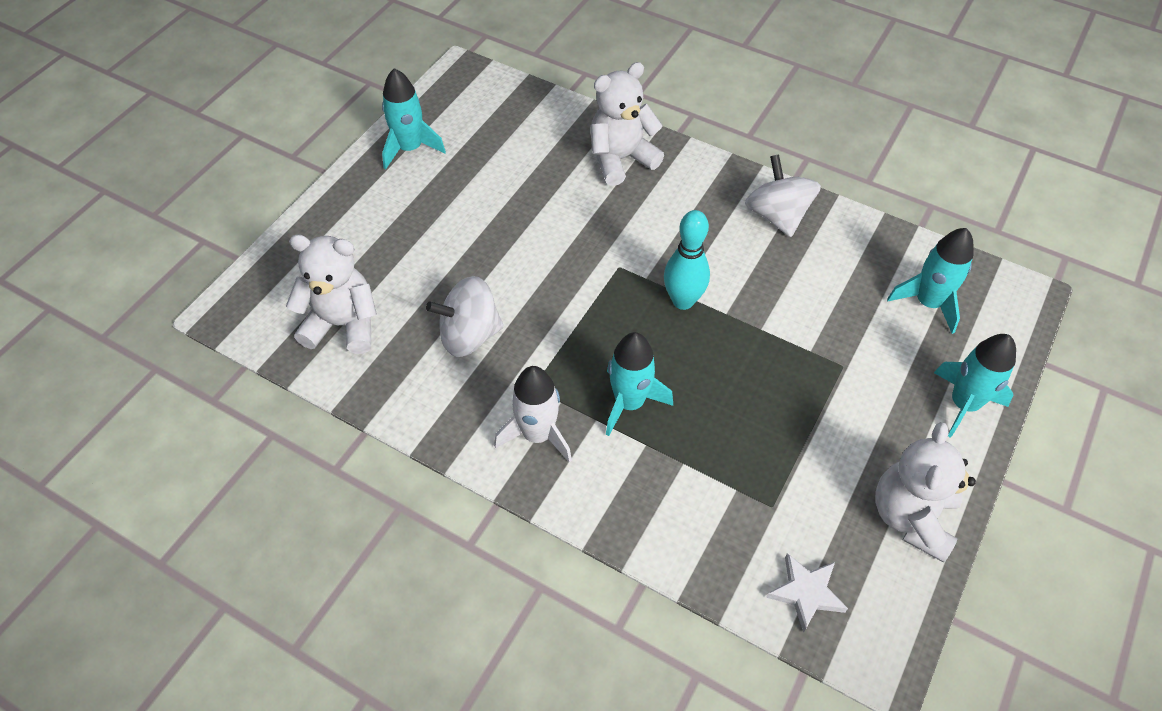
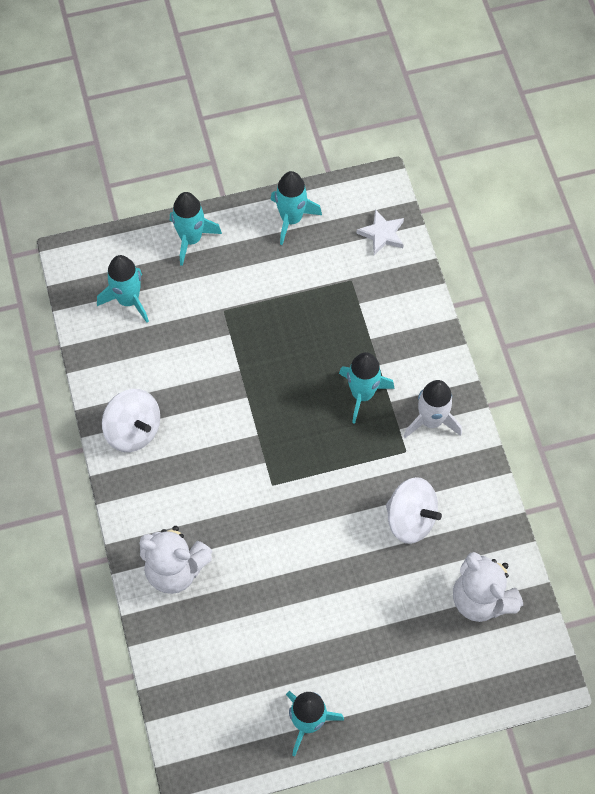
camera: 135 degrees left, 10 degrees up
(683, 301) = (261, 427): turquoise bowling pin -> none
(777, 216) = (133, 430): white spinning top -> white spinning top turned 75 degrees counterclockwise
(911, 517) = (291, 219): white teddy bear -> turquoise rocket

